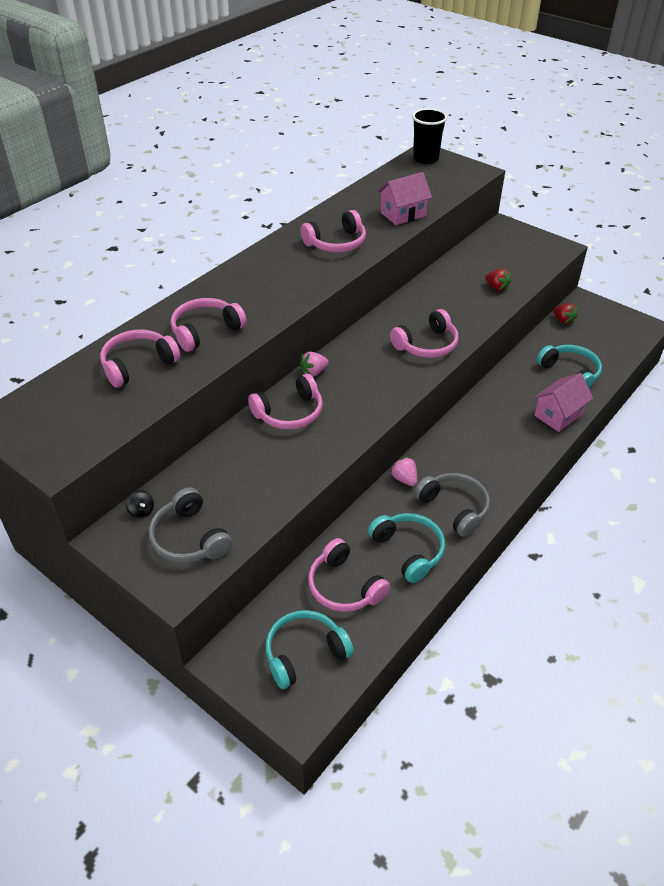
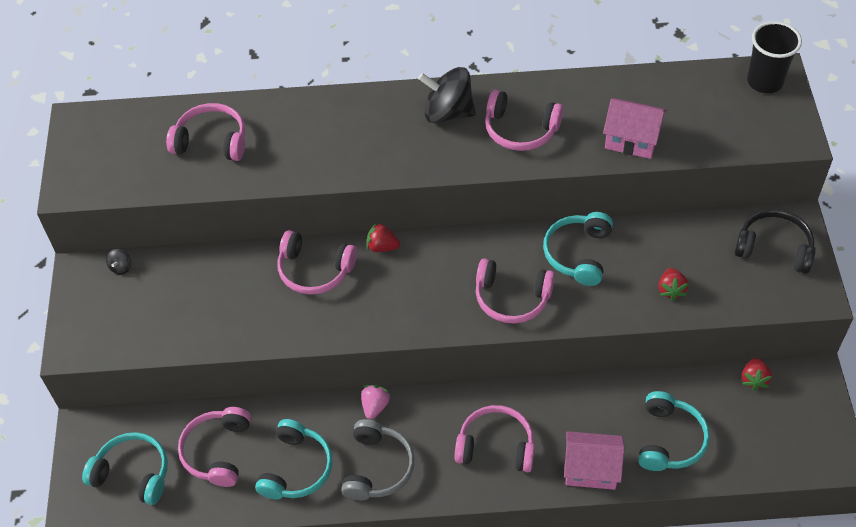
camera: 50 degrees right, 10 degrees up
(189, 538) = (123, 317): grey headphones -> none
(205, 331) = (295, 146): pink headphones -> pink headphones (496, 446)
(280, 259) = (448, 112): none -> black spinning top
(314, 372) = (382, 246): pink strawberry -> red strawberry
(428, 303) = (578, 254): none -> turquoise headphones
(512, 241) = (774, 248): none -> black headphones

